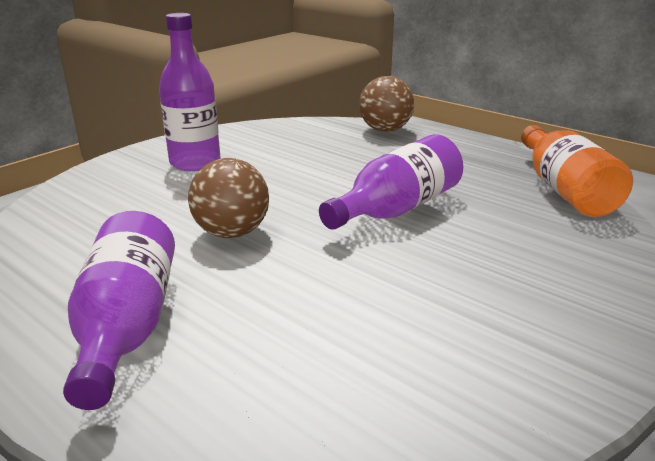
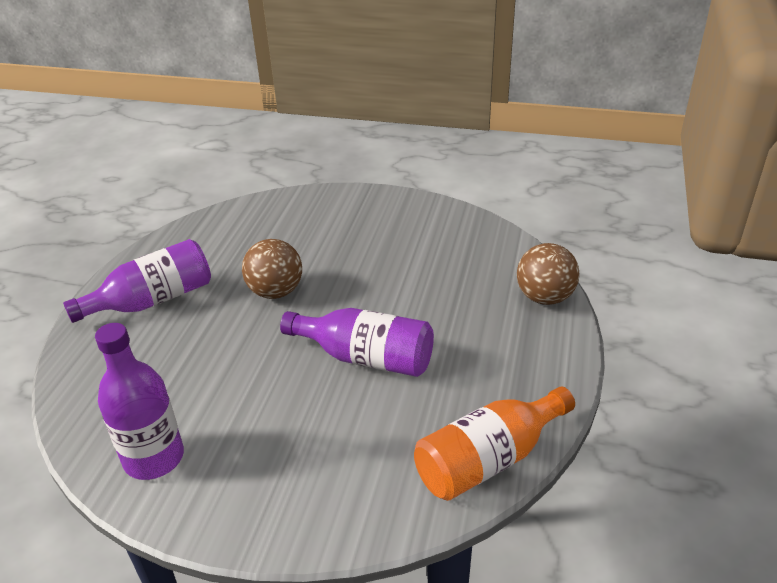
camera: 65 degrees right, 10 degrees up
(195, 163) = (375, 227): purple bottle -> purple bottle (154, 458)

